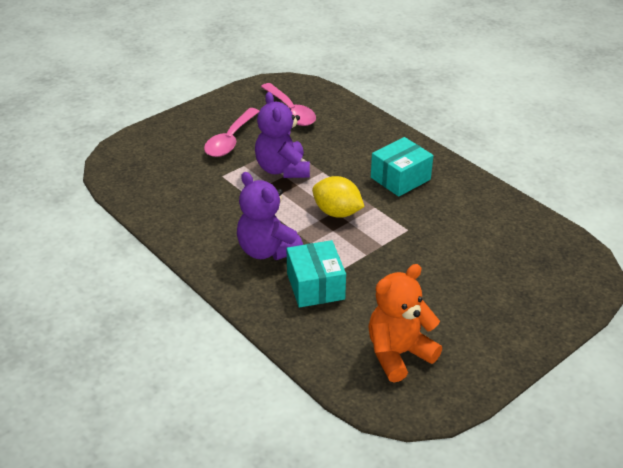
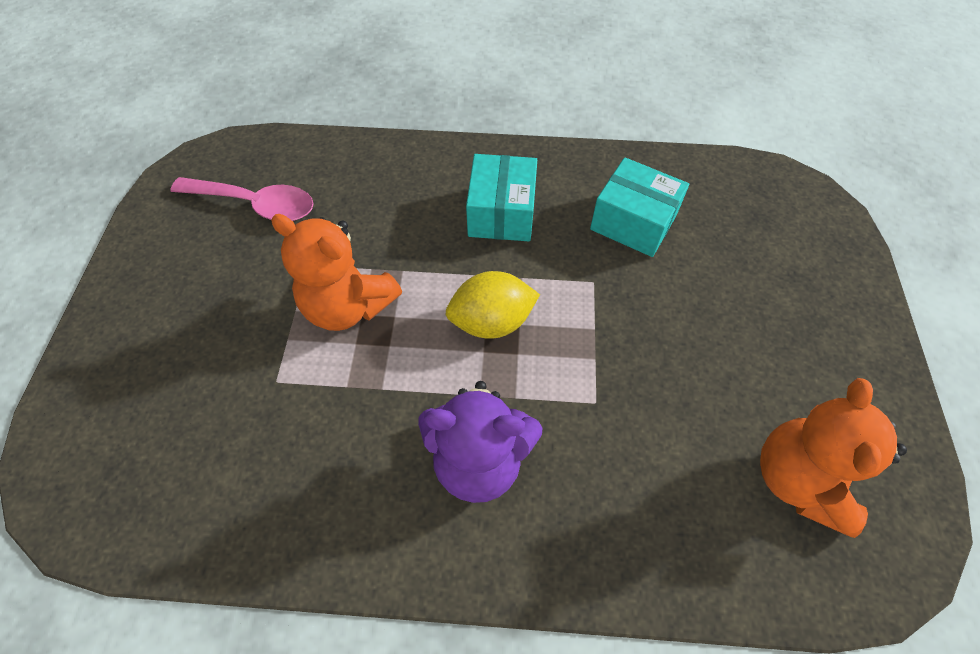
camera: 45 degrees left, 20 degrees up
(230, 140) = (221, 310): pink spoon -> none
(282, 169) = (348, 306): purple teddy bear -> orange teddy bear
(315, 286) = (600, 463): turquoise box -> turquoise box (633, 222)

